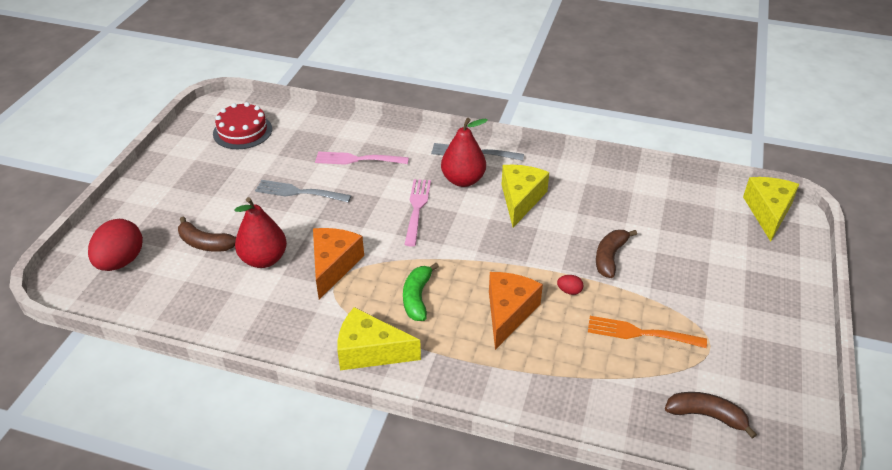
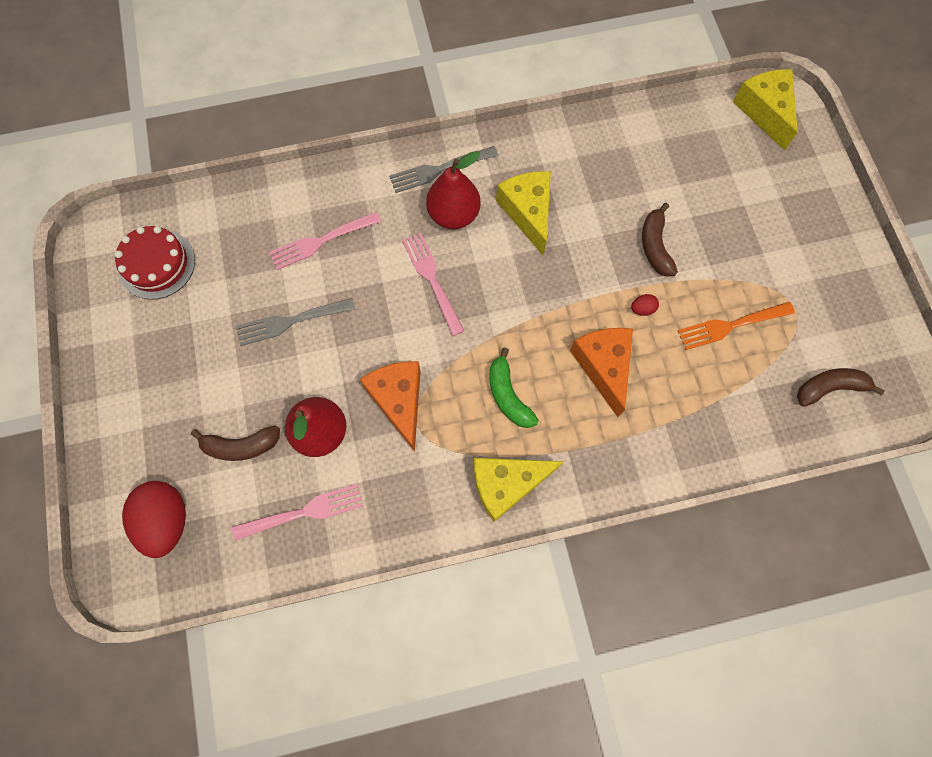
camera: 30 degrees left, 30 degrees up
(210, 299) = (303, 513): none -> pink fork

